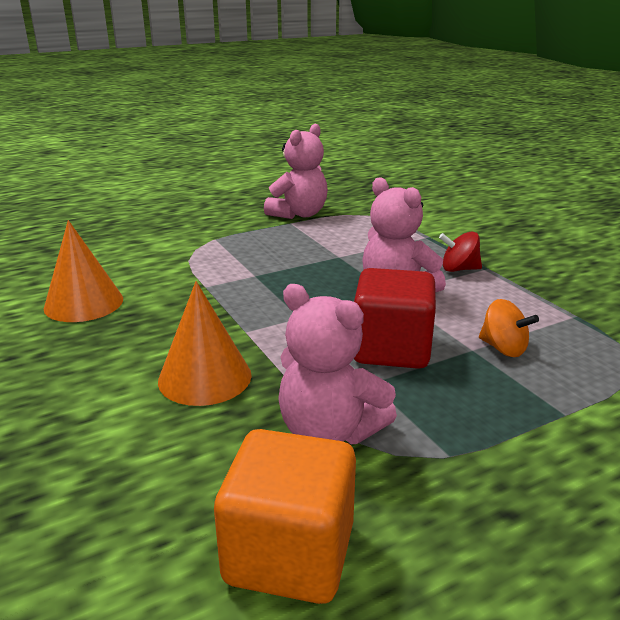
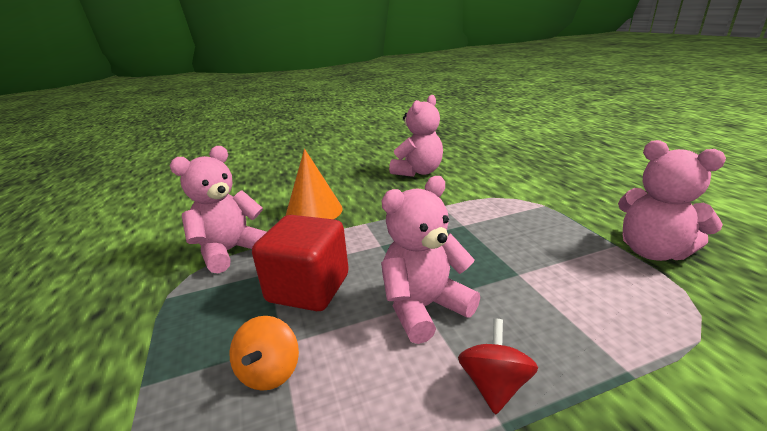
camera: 100 degrees right, 0 degrees up
(84, 303) = (418, 172): orange cone -> pink teddy bear
(289, 553) = (159, 236): orange cube -> none
(503, 348) = (269, 372): orange spinning top -> orange spinning top turned 45 degrees counterclockwise

